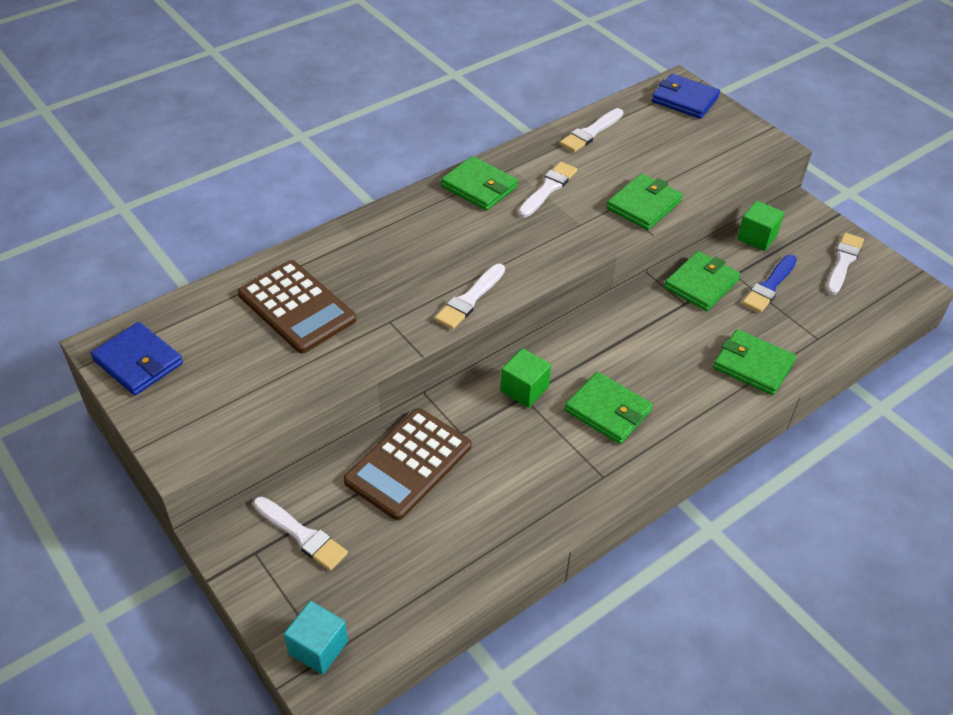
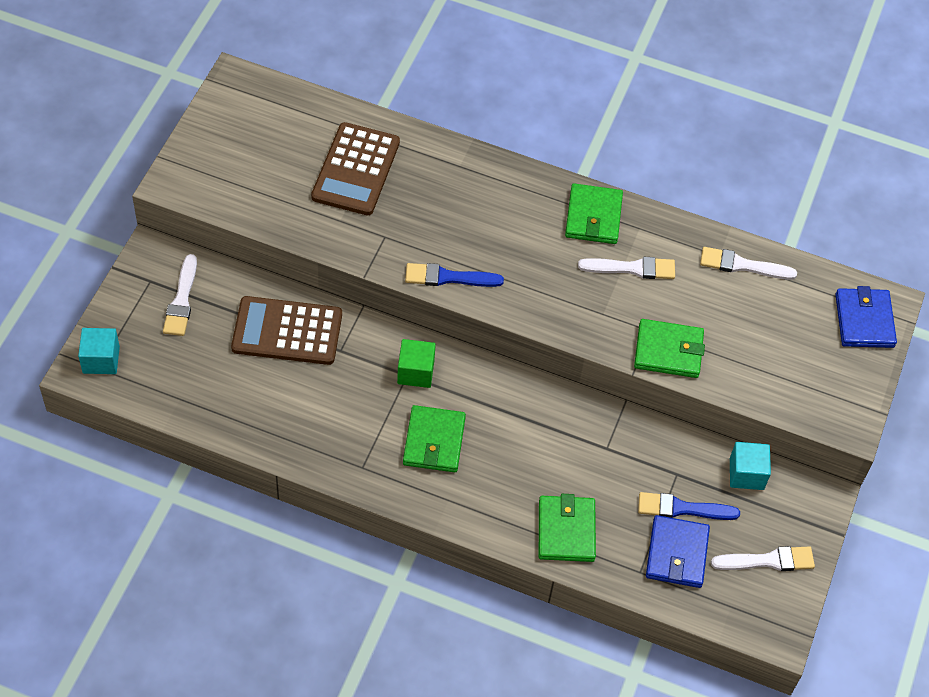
camera: 55 degrees right, 10 degrees up
(138, 362) = (235, 108): blue wallet -> blue wallet (677, 554)
(469, 299) = (448, 277): white brush -> blue brush
(701, 284) = (642, 451): green wallet -> none
(757, 237) = (746, 474): green cube -> turquoise cube

